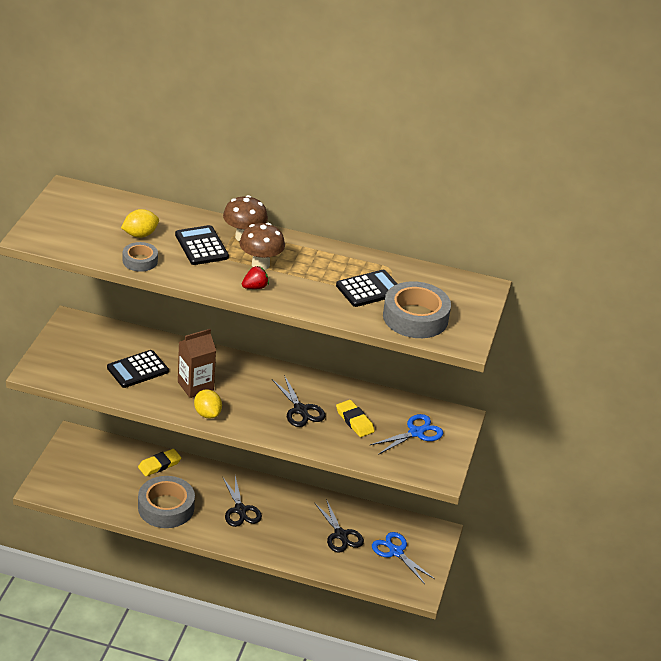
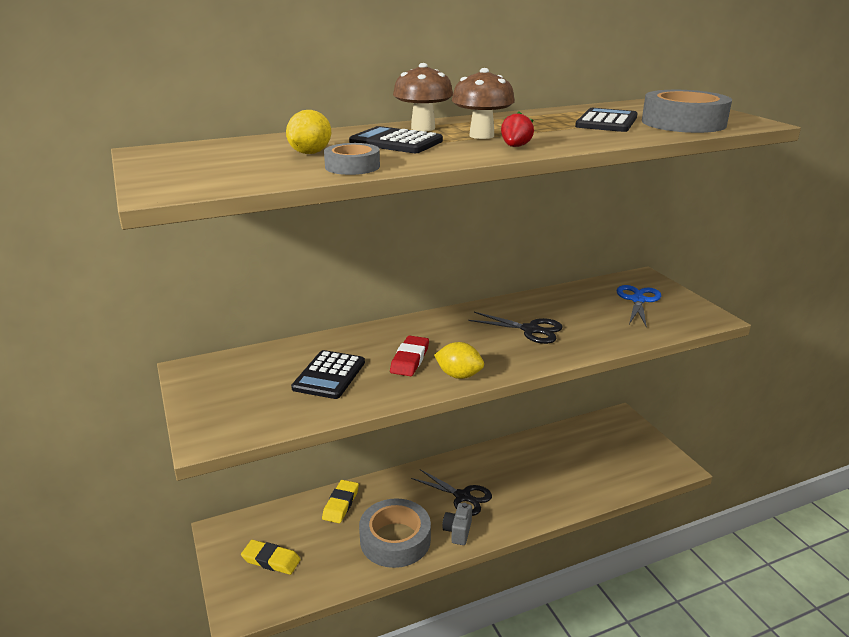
camera: 35 degrees left, 10 degrees down
(195, 386) = (410, 359): brown carton -> red eraser
(209, 528) = (458, 531): none -> grey camera
(340, 535) = (564, 463): black scissors -> none
(354, 421) = (584, 315): yellow eraser -> yellow eraser (271, 560)
(396, 552) = (618, 449): blue scissors -> none

